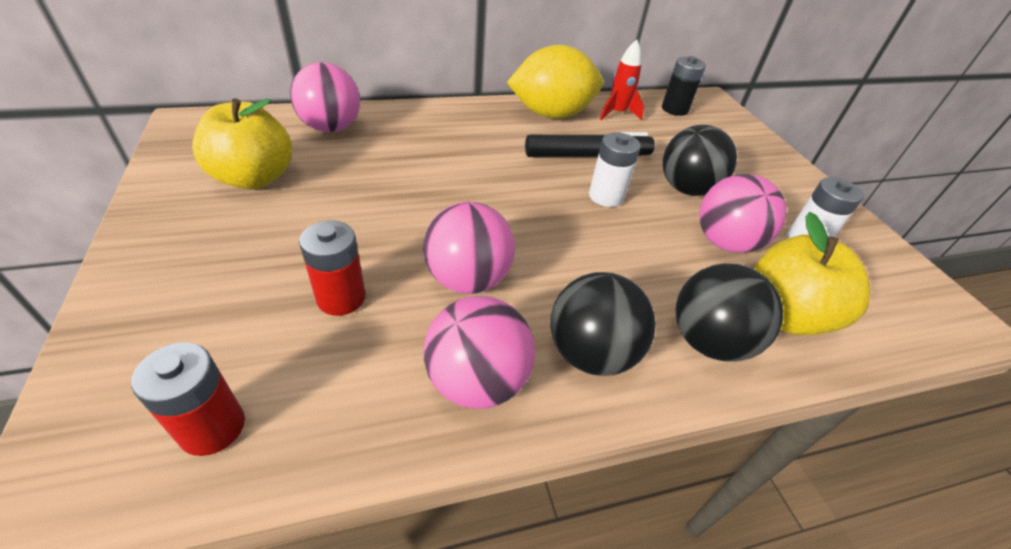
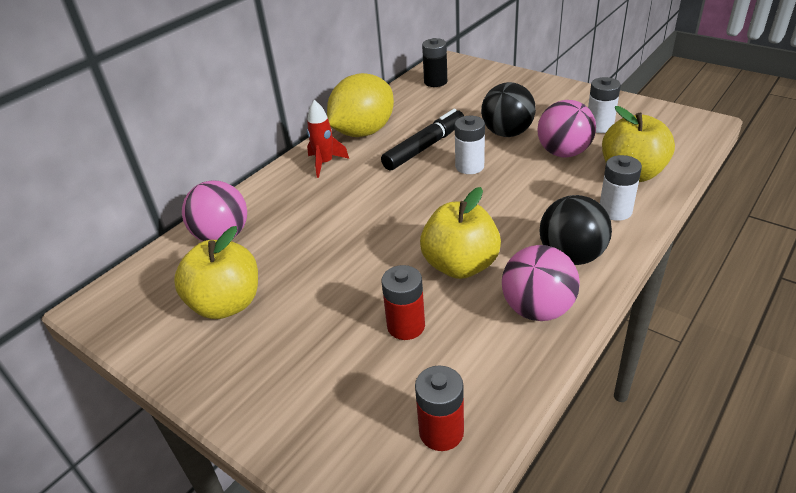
camera: 30 degrees left, 5 degrees down
(468, 279) = (460, 265): pink ball -> yellow apple
(617, 113) = (404, 106): red rocket -> red rocket (325, 163)
(708, 341) = (615, 211): black ball -> white battery

